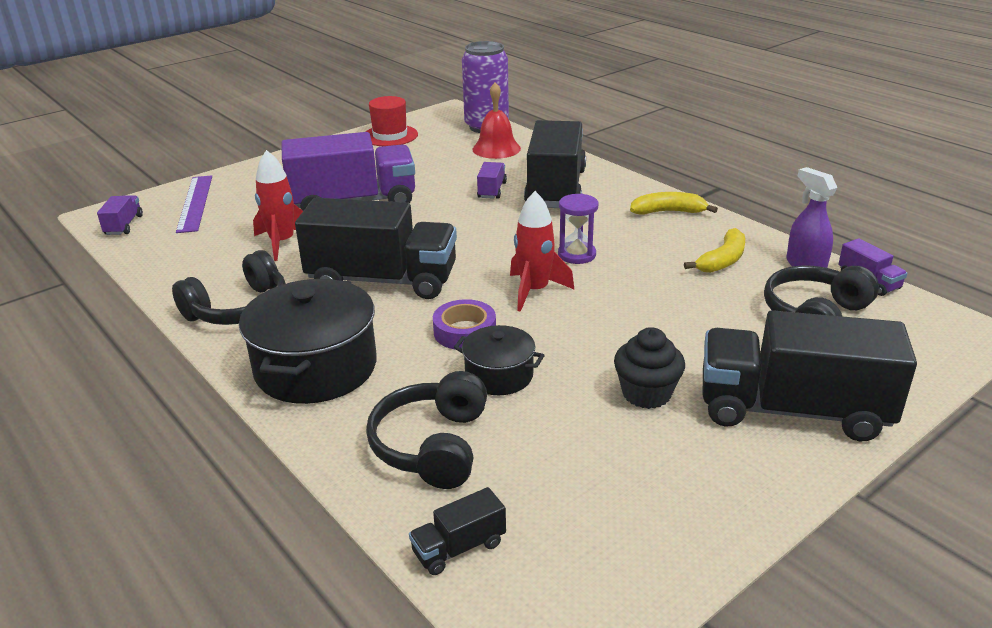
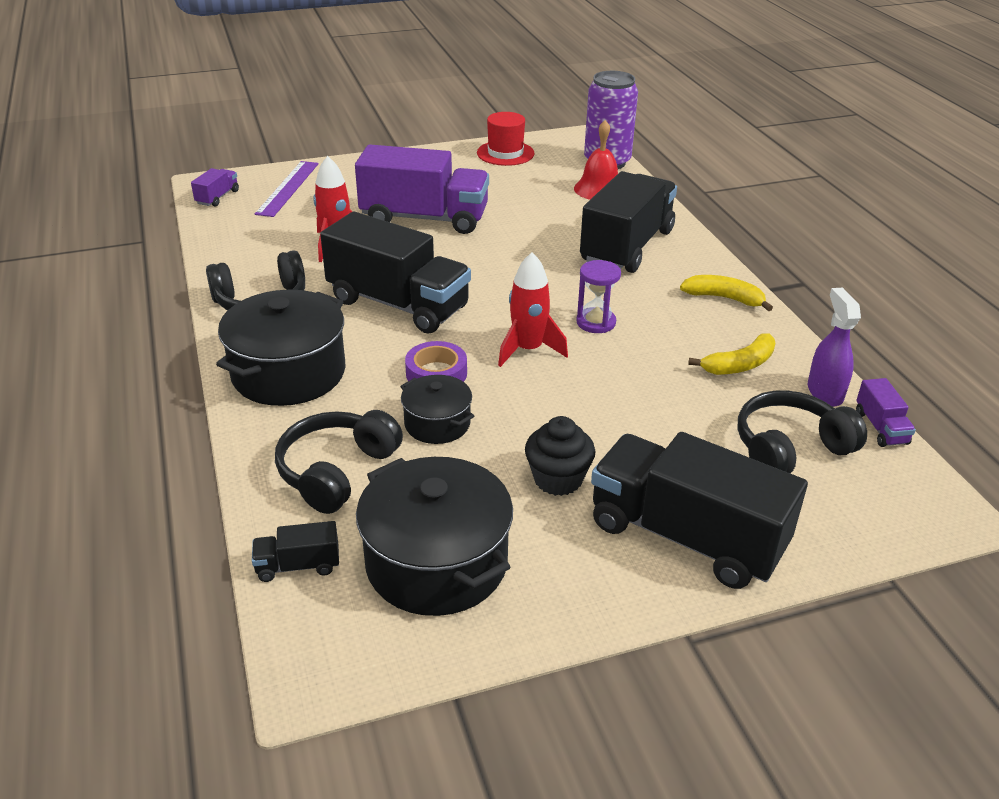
camera: 20 degrees right, 5 degrees up
(492, 190) = (562, 234): purple truck -> none
(594, 501) = (436, 563): none -> black pot

